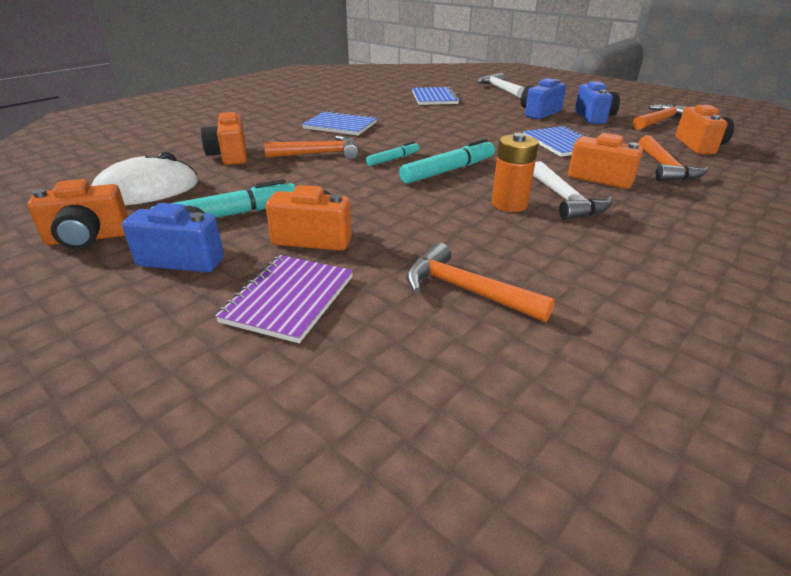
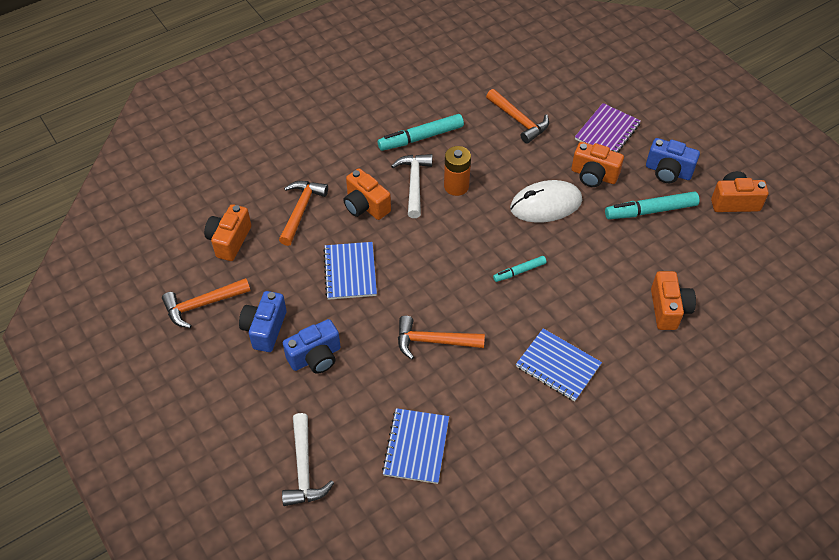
camera: 165 degrees left, 20 degrees up
(147, 190) = (720, 257): white mouse -> white mouse (545, 204)
(319, 154) = (585, 296): orange hammer -> orange hammer (433, 341)
(448, 170) = (479, 241): turquoise marker -> turquoise marker (421, 138)

